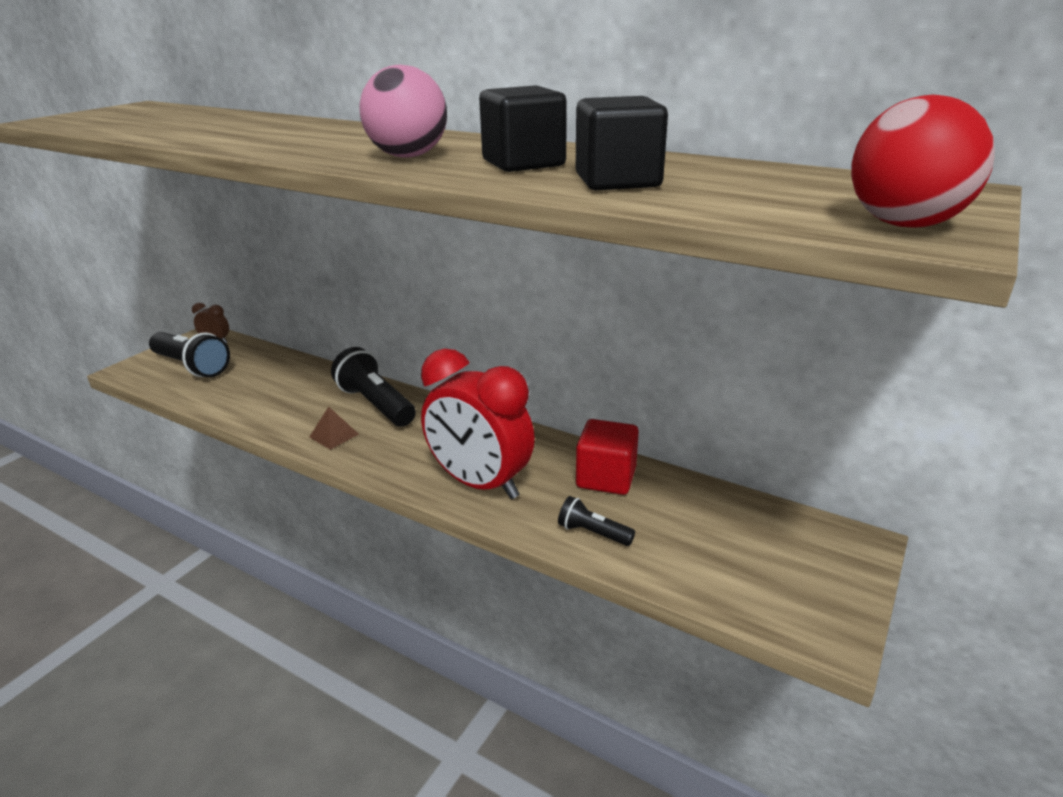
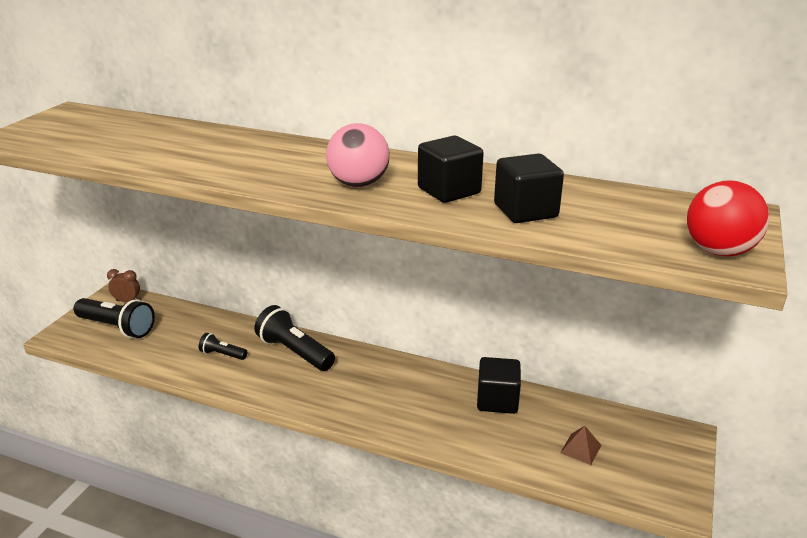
camera: 10 degrees left, 0 degrees up
(334, 435) = (271, 383): brown pyramid -> brown pyramid (580, 449)
(480, 484) = (404, 414): red clock -> none
(593, 533) = (500, 446): black flashlight -> black flashlight (222, 354)
(606, 477) = (497, 400): red cube -> black cube

